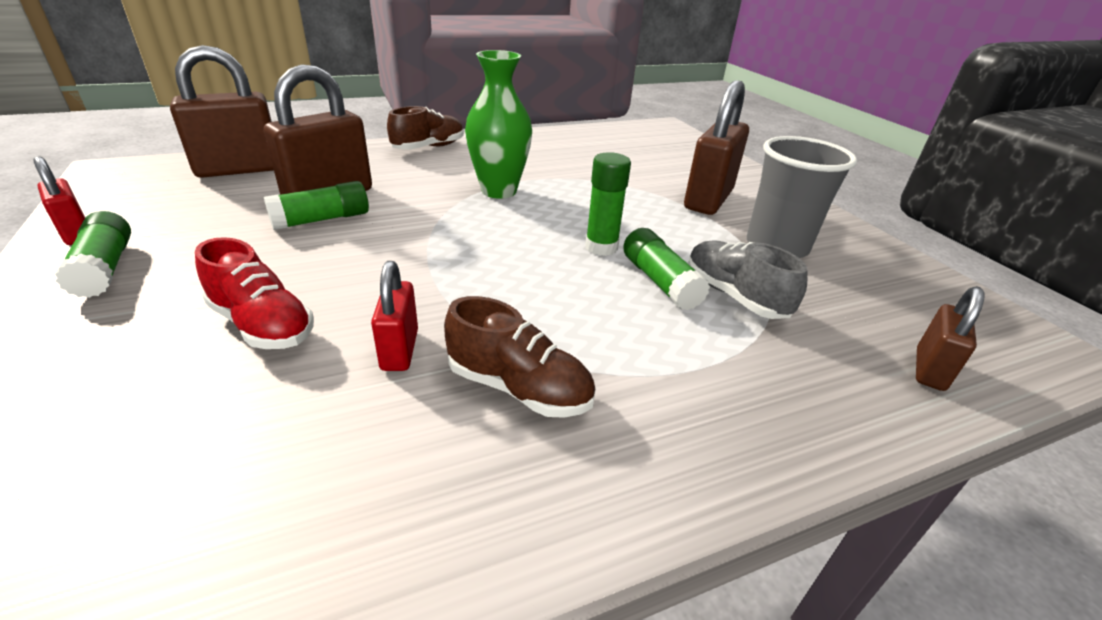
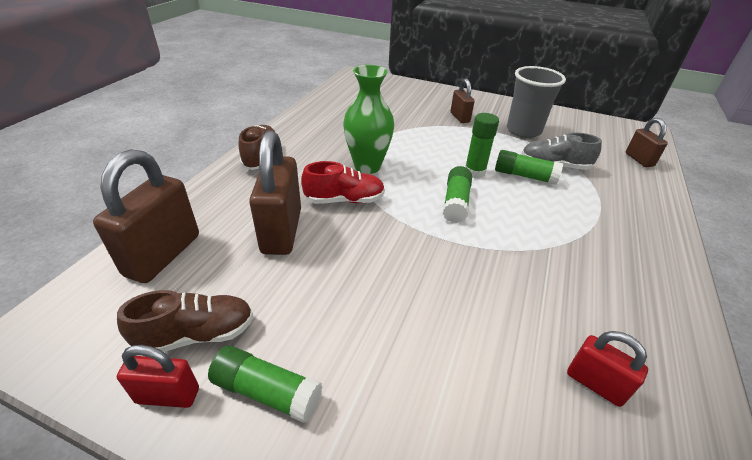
camera: 45 degrees left, 5 degrees up
(262, 325) = (442, 331): red shoe -> red shoe (344, 200)
(322, 220) = (319, 250): green glue stick -> green glue stick (456, 202)
(399, 350) = (517, 286): red padlock -> red padlock (595, 384)
(518, 388) = (581, 263): brown shoe -> brown shoe (197, 335)
(708, 200) = (460, 117): brown padlock -> brown padlock, size x0.54

